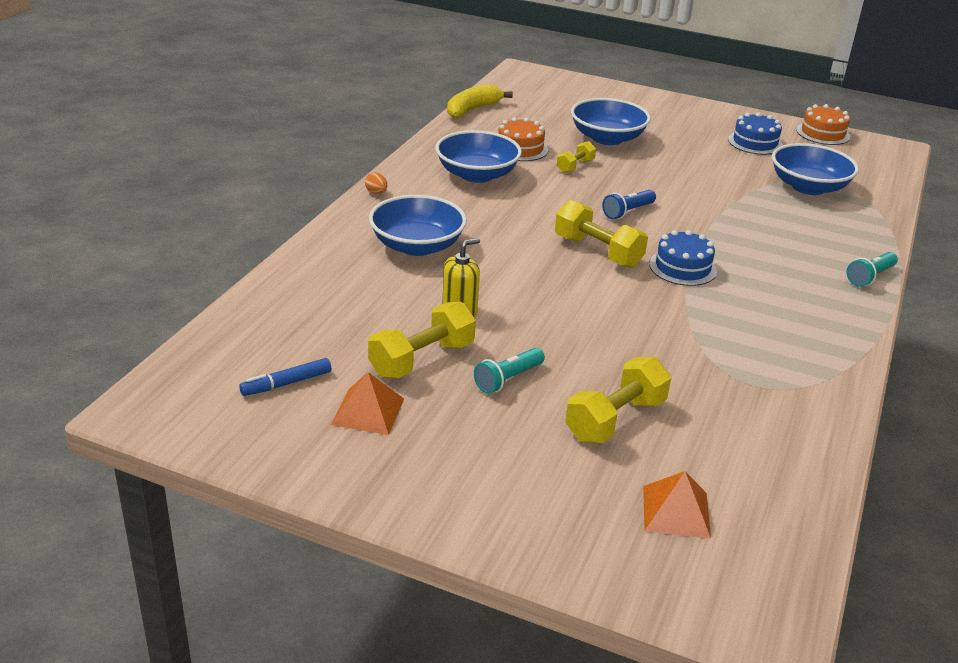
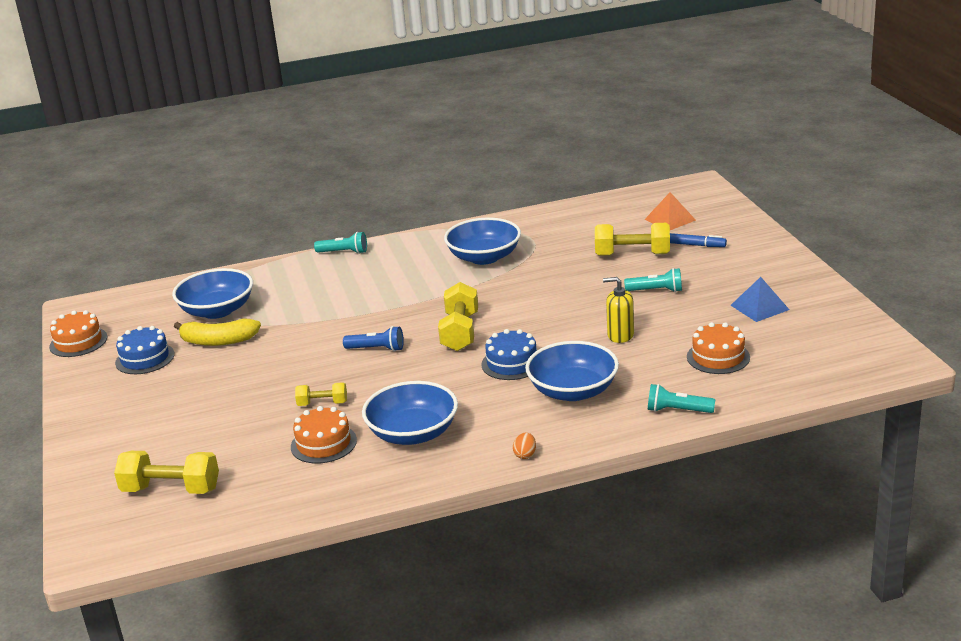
camera: 125 degrees left, 5 degrees down
(286, 383) = (790, 339): blue marker -> blue marker (695, 245)
(307, 266) = (677, 410): none -> turquoise flashlight
(336, 329) = (718, 357): none -> orange cake
(368, 411) = (759, 307): orange pyramid -> blue pyramid
(422, 359) = (689, 319): yellow dumbbell -> yellow dumbbell (171, 489)
(472, 109) = (261, 517): yellow banana -> yellow banana (218, 341)
(607, 138) = (233, 418): blue bowl -> blue bowl (484, 257)
(682, 267) = (432, 301): blue cake -> blue cake (512, 363)

